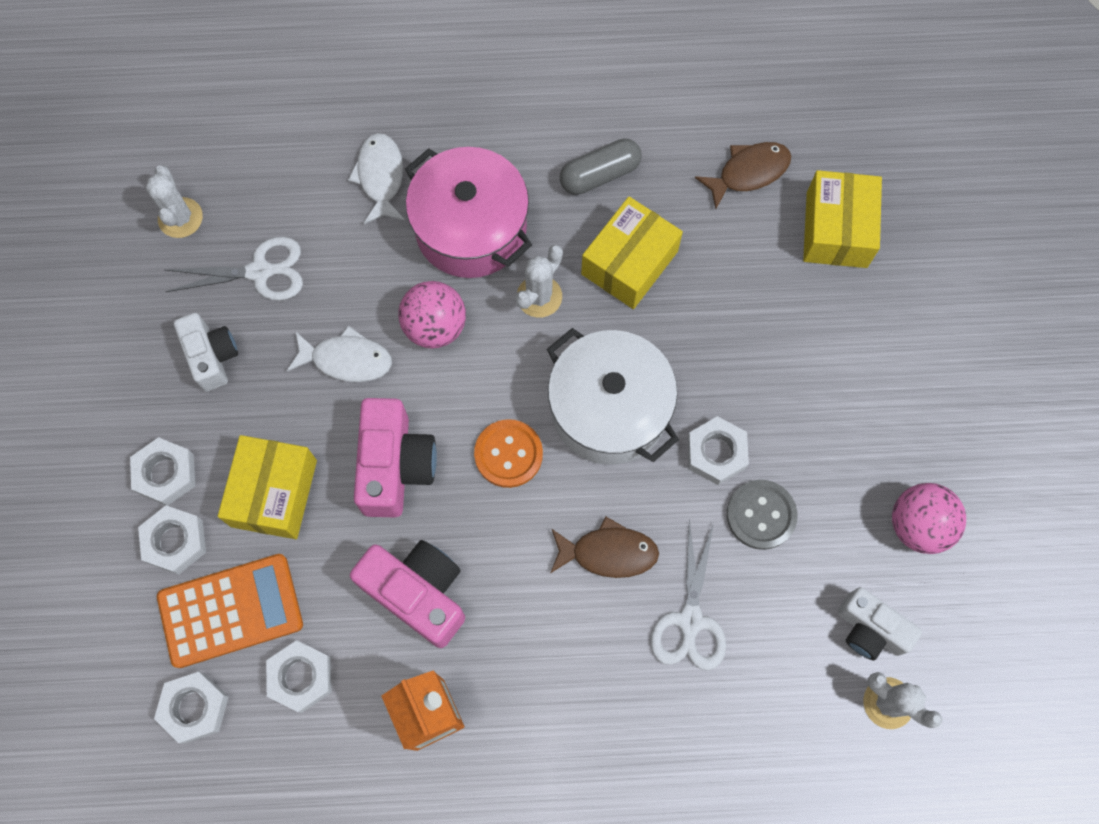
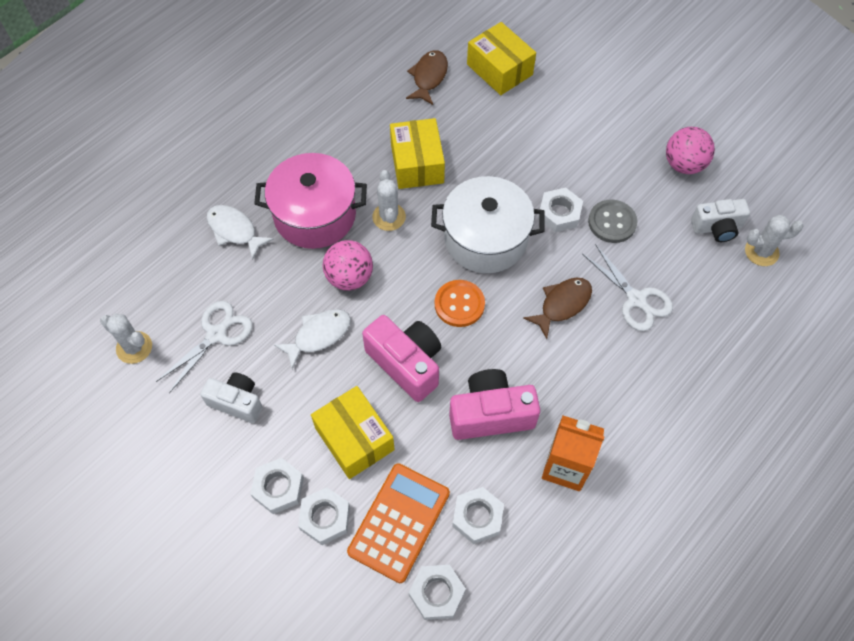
camera: 45 degrees left, 10 degrees down
(600, 174) = (355, 136): grey capsule -> none

